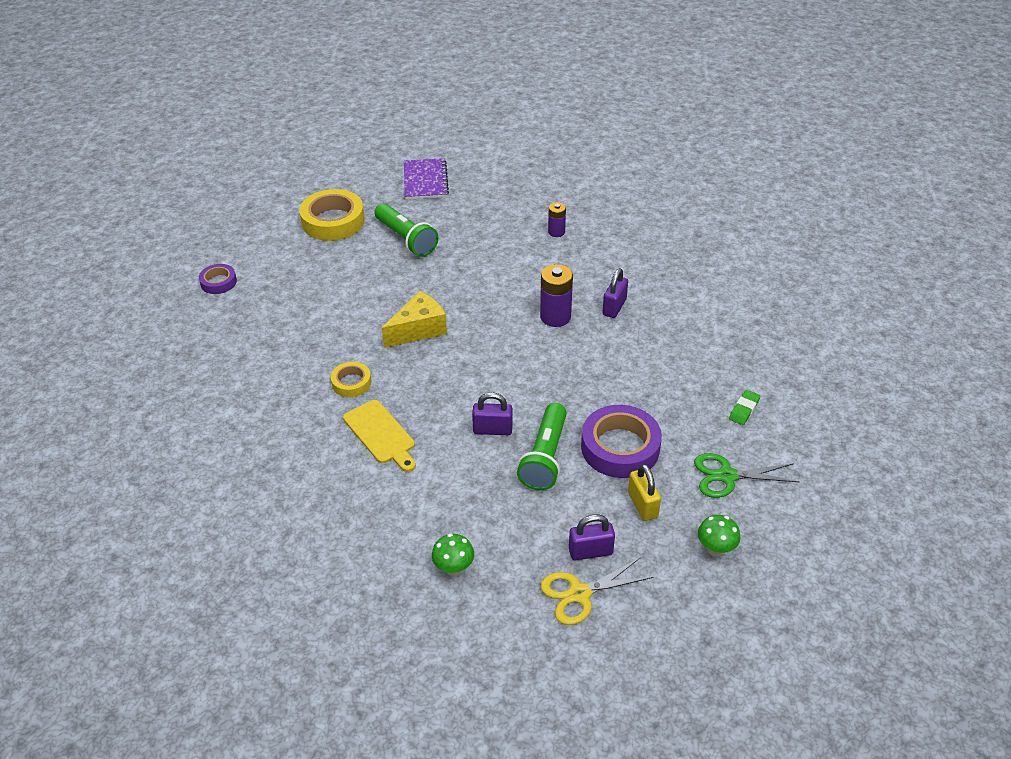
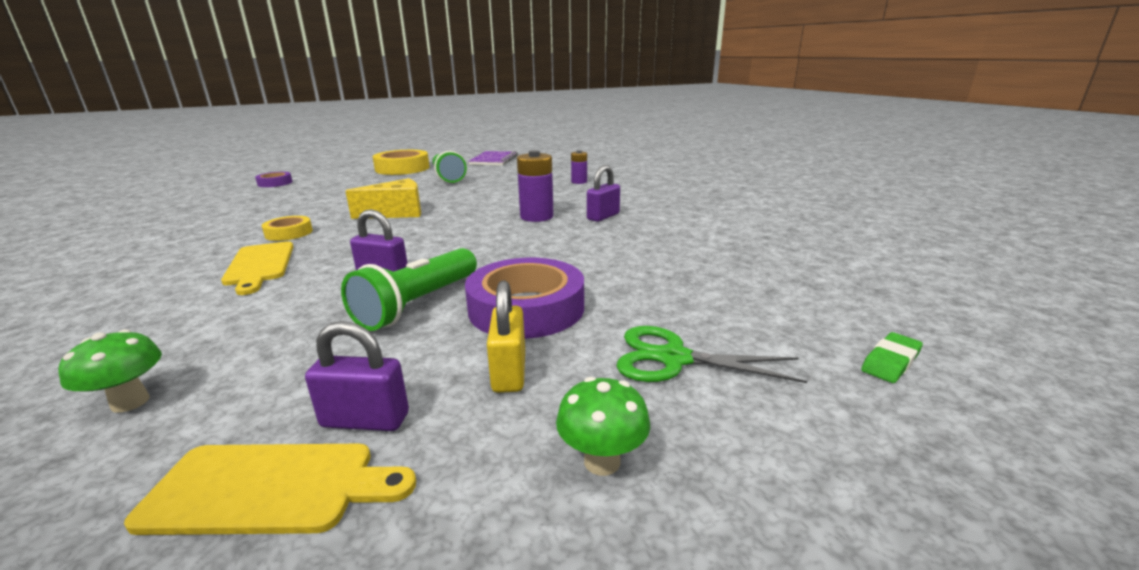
camera: 15 degrees right, 20 degrees down
(579, 594) = (270, 488): yellow scissors -> yellow cutting board
(744, 409) = (727, 296): green eraser -> green eraser (890, 362)

